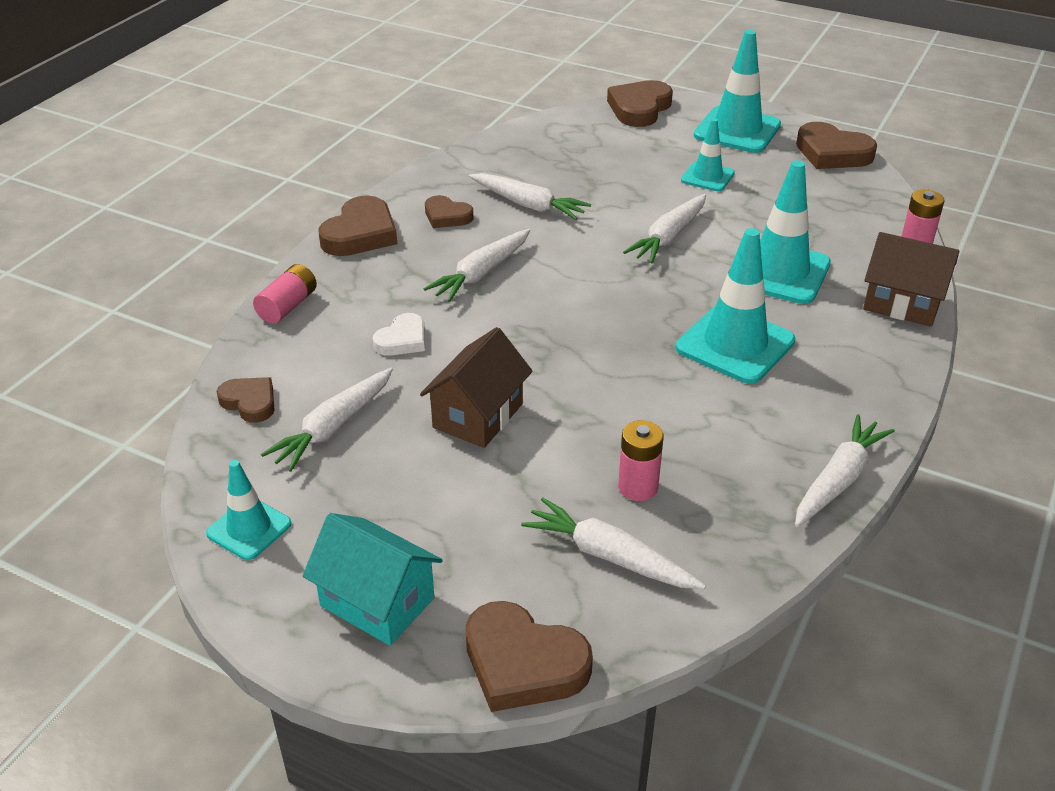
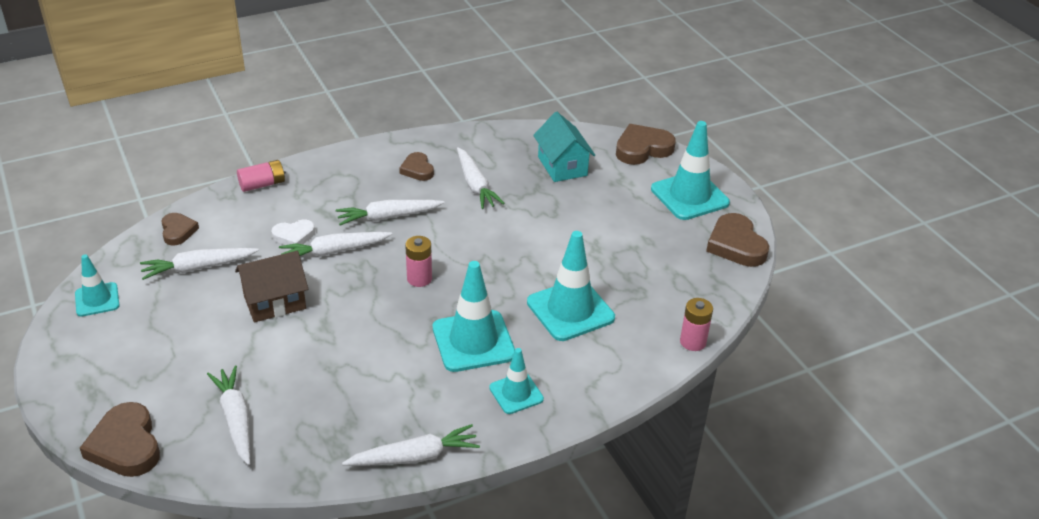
camera: 35 degrees right, 0 degrees up
(360, 234) = (355, 158): brown heart -> none
(377, 602) = (104, 372): turquoise house -> turquoise house (562, 166)
(638, 487) = (301, 392): pink battery -> pink battery (419, 279)
(668, 237) = (532, 250): white carrot -> white carrot (334, 251)
(707, 177) = (618, 220): turquoise traffic cone -> turquoise traffic cone (516, 393)
(902, 303) = (622, 375): brown house -> none

